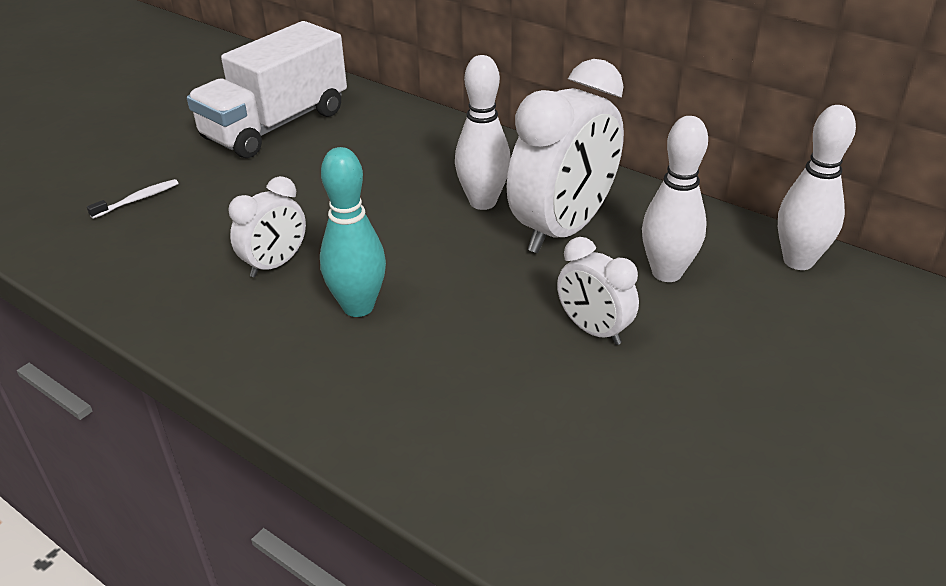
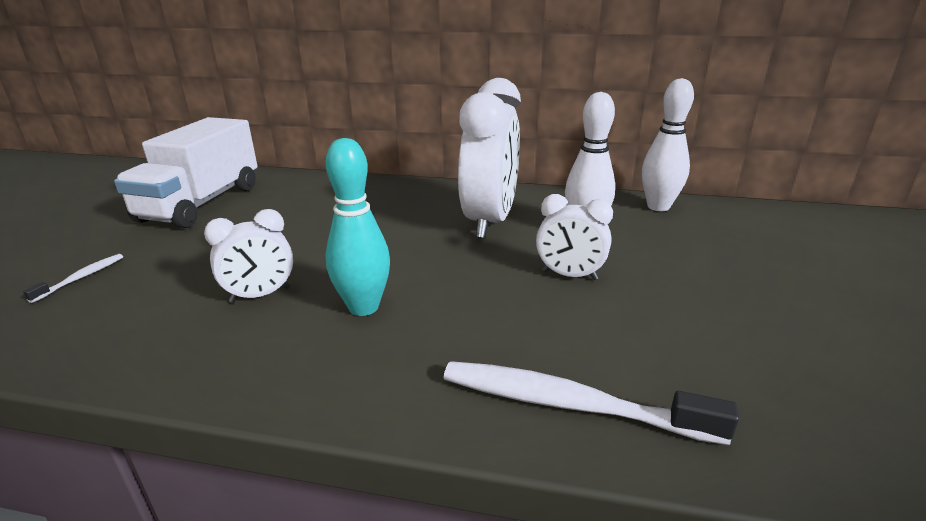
camera: 25 degrees left, 10 degrees down
(275, 264) = (260, 295): white clock -> white clock turned 45 degrees clockwise
(472, 470) = (569, 404): none -> white toothbrush
(483, 202) = (415, 218): white bowling pin -> none

